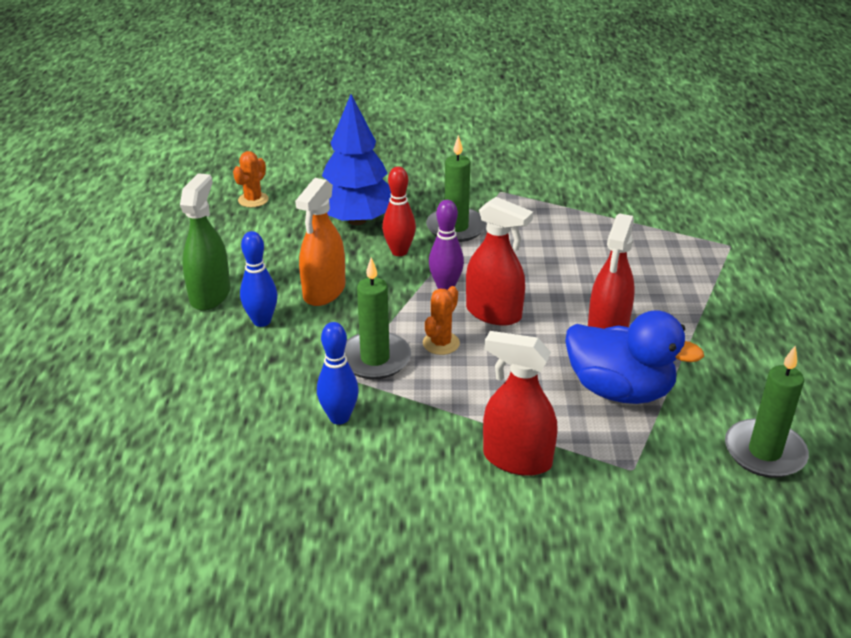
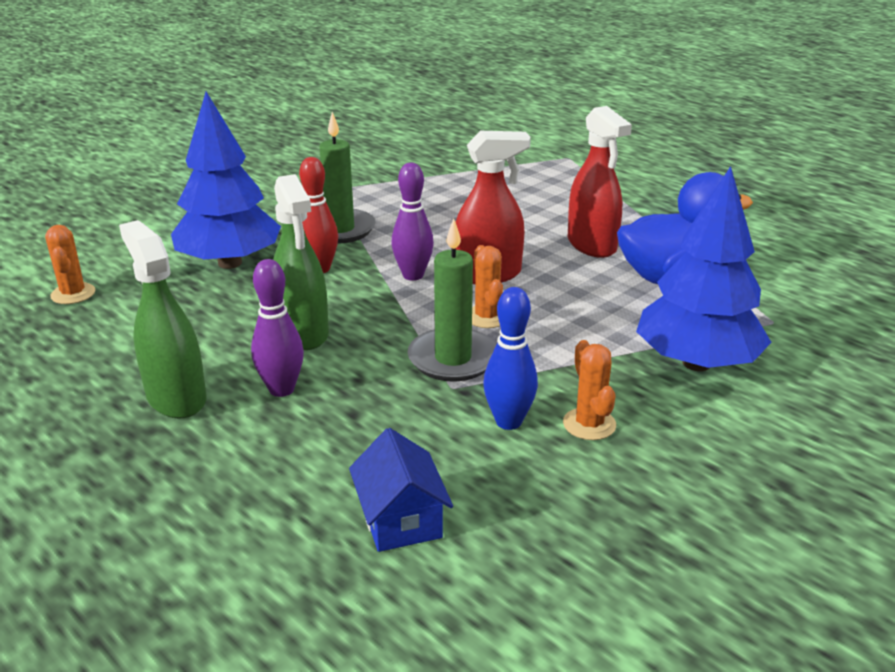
camera: 45 degrees left, 5 degrees down
(204, 432) = (401, 519): none -> blue house
(262, 321) = (281, 389): blue bowling pin -> purple bowling pin
(324, 291) = (303, 332): orange spray bottle -> green spray bottle
(379, 450) = (589, 424): none -> orange cactus
(517, 459) = (696, 363): red spray bottle -> blue tree
(764, 452) = (817, 266): green candle -> none

